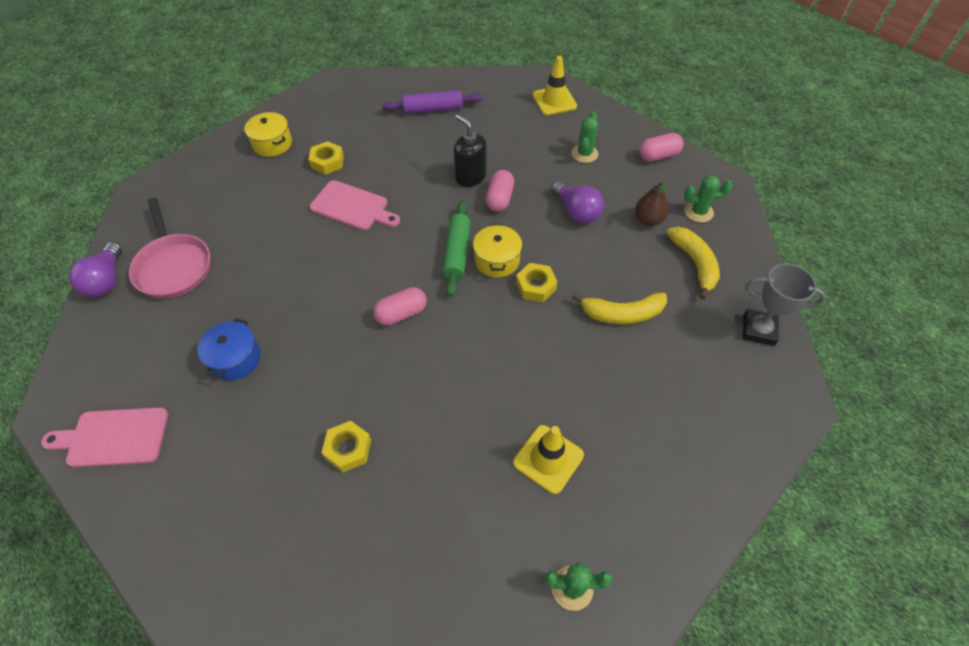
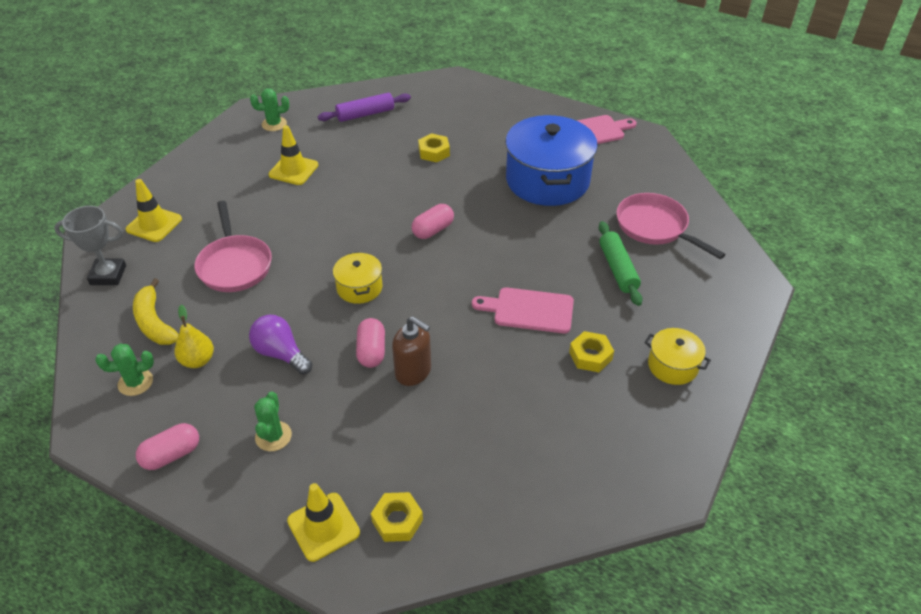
camera: 165 degrees right, 10 degrees down
(106, 280) = (700, 207): purple light bulb -> none
(235, 359) = (547, 180): blue pot -> blue pot, size x2.10
(433, 109) = (500, 467): purple rolling pin -> purple rolling pin (365, 114)
(457, 253) = (401, 287): green rolling pin -> green rolling pin (618, 269)
(470, 177) = (413, 372): black soap dispenser -> brown soap dispenser
(536, 286) = (317, 272): yellow nut -> yellow nut (397, 520)
(622, 314) = (234, 265): yellow banana -> pink pan
(648, 220) = (198, 360): brown pear -> yellow pear
(725, 396) = (154, 224): none -> yellow traffic cone

